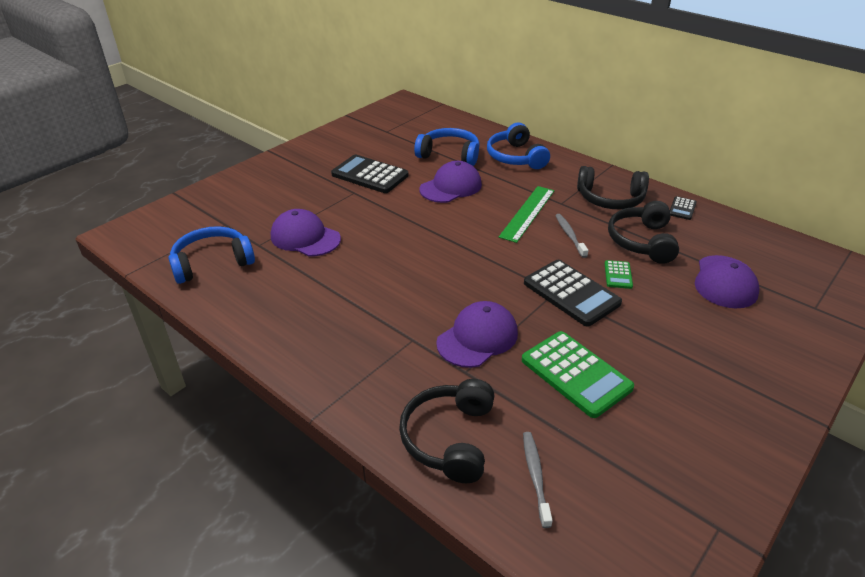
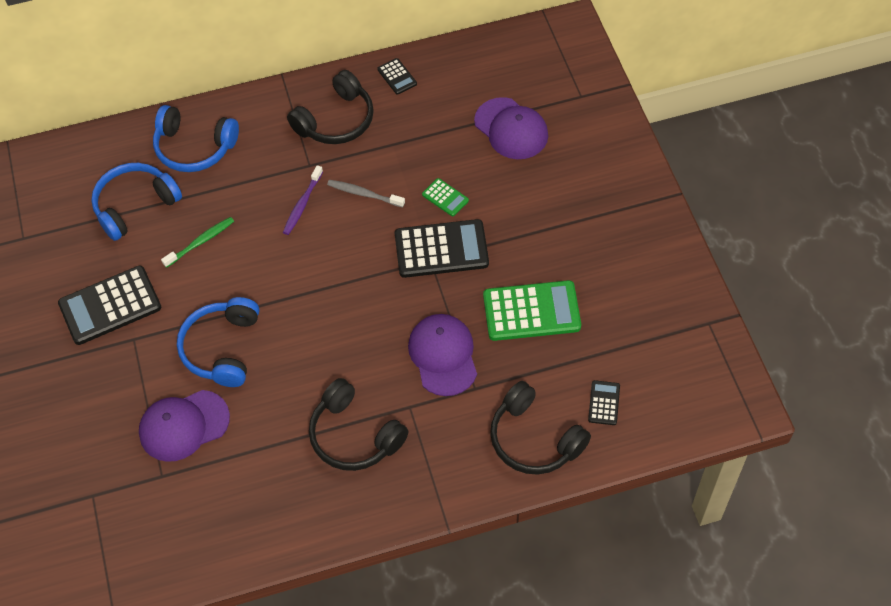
camera: 55 degrees left, 20 degrees up
(212, 263) = (161, 533): blue headphones -> blue headphones (222, 348)
(451, 187) = (200, 242): purple cap -> green toothbrush
(527, 213) = (302, 204): green ruler -> purple toothbrush
(535, 476) = (604, 403): grey toothbrush -> black calculator
(642, 241) = (417, 145): black headphones -> black headphones (354, 435)

